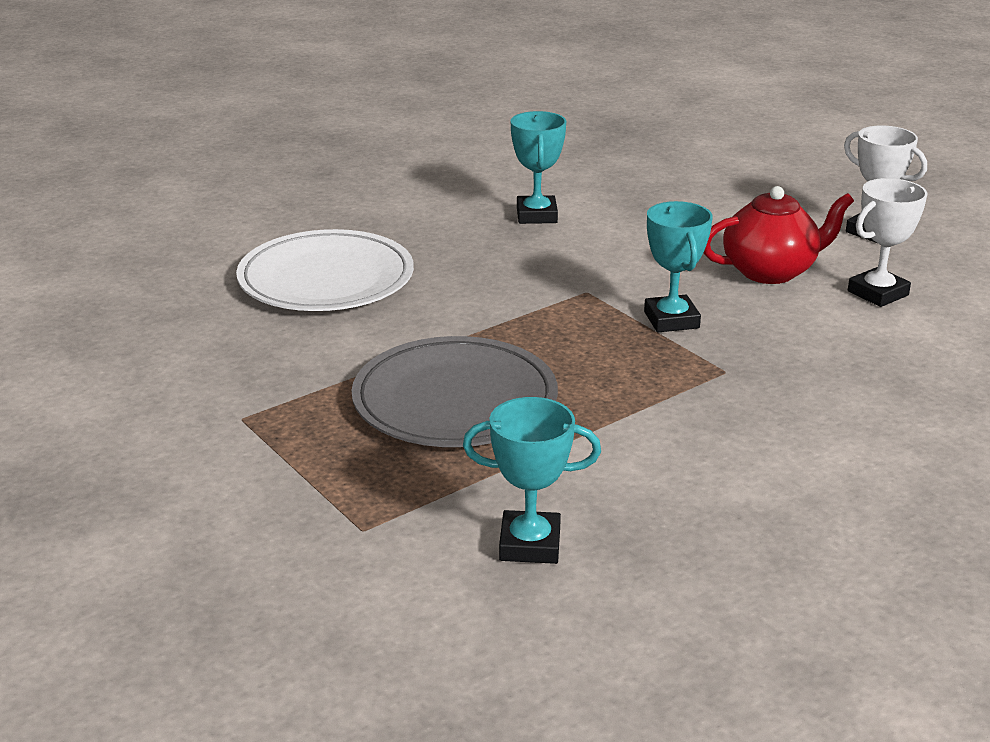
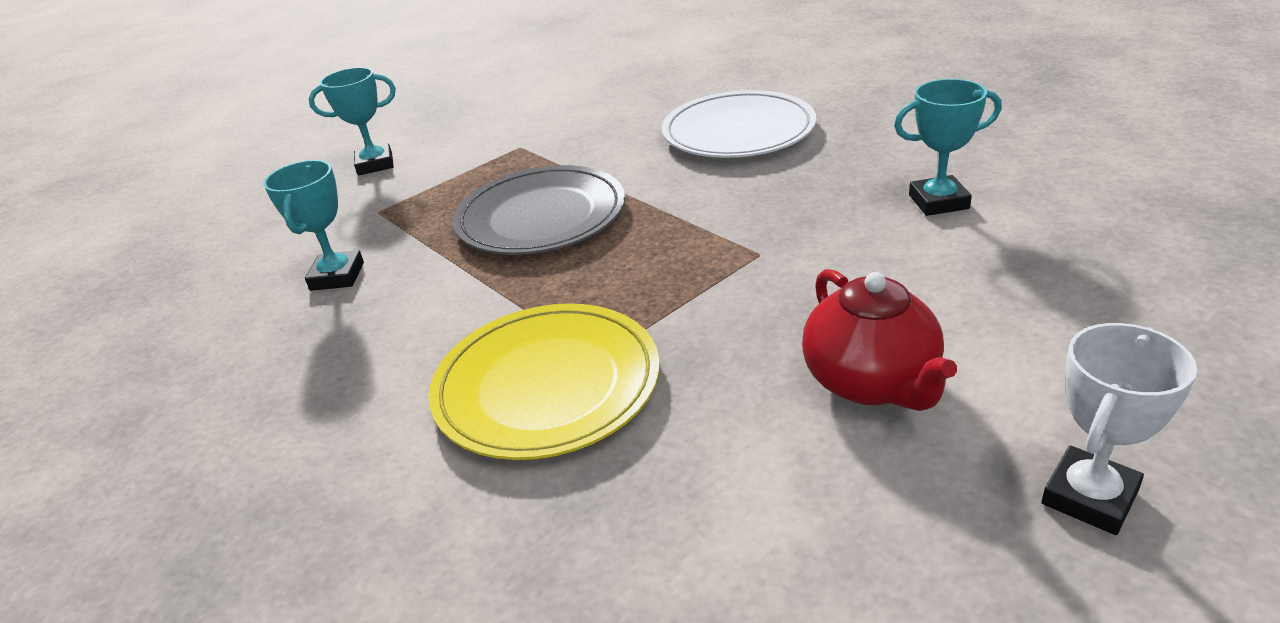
camera: 90 degrees right, 5 degrees up
(671, 320) = (708, 312): turquoise trophy -> turquoise trophy (375, 164)
(763, 395) = (547, 385): none -> yellow plate
(878, 293) = (844, 494): white trophy -> none

